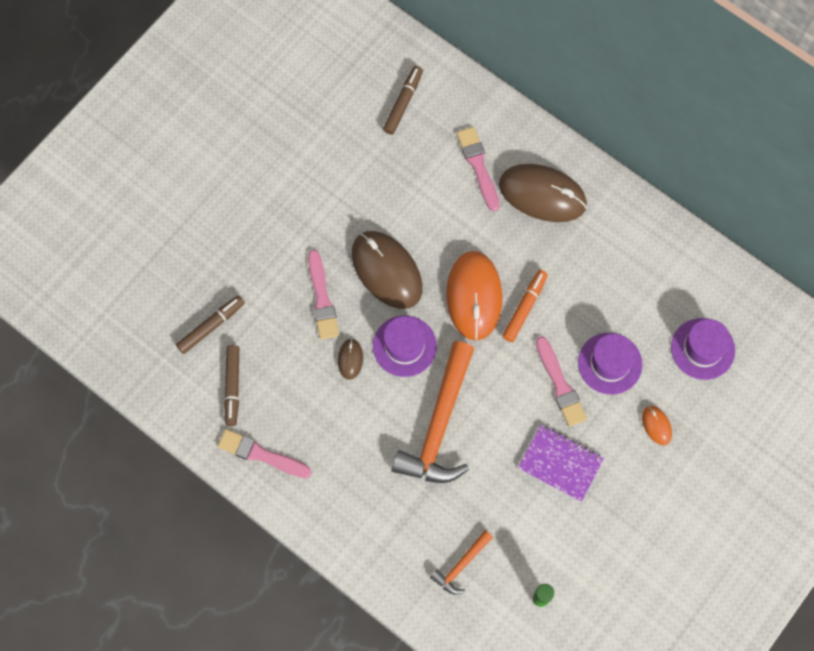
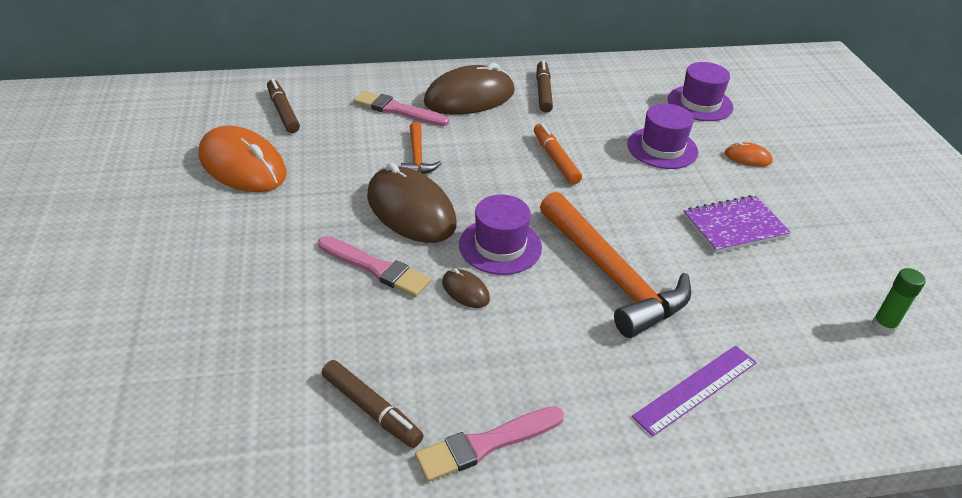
camera: 50 degrees left, 30 degrees down
(211, 326) = (278, 375): brown marker -> brown marker (543, 92)
(386, 271) = (411, 210): brown mouse -> brown mouse turned 45 degrees clockwise
(389, 526) = (696, 389): none -> purple ruler
(461, 565) = (796, 360): orange hammer -> orange hammer (417, 157)
(474, 296) = (508, 178): orange mouse -> orange mouse (243, 165)
(560, 385) = (653, 182): pink brush -> none

